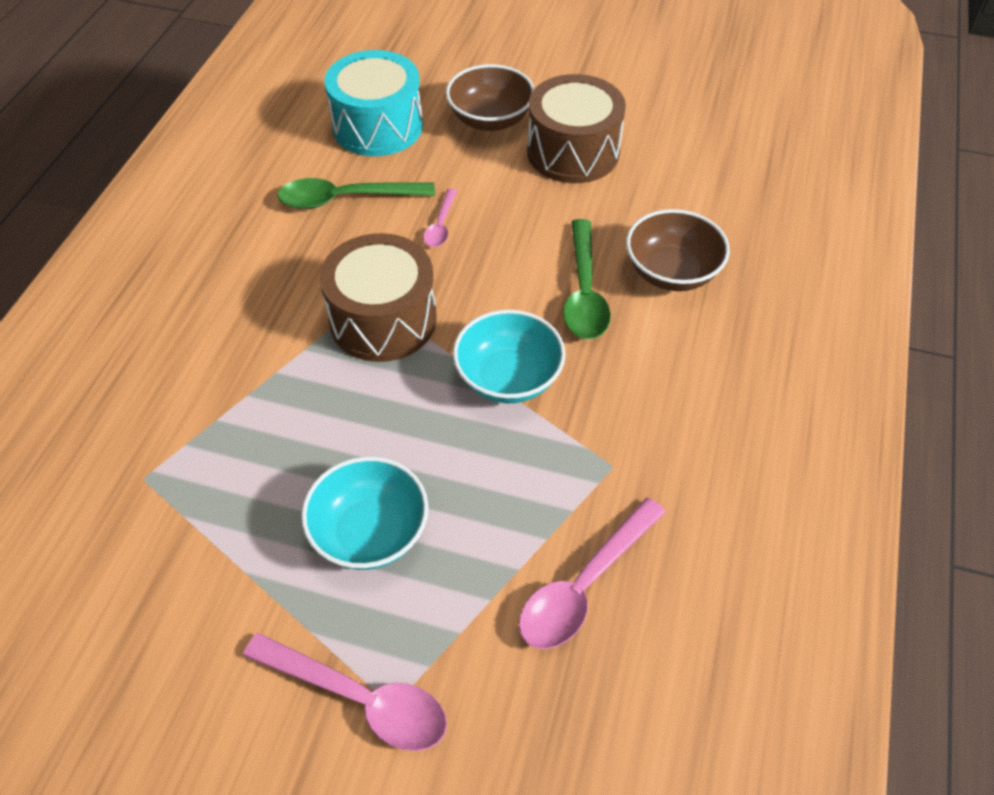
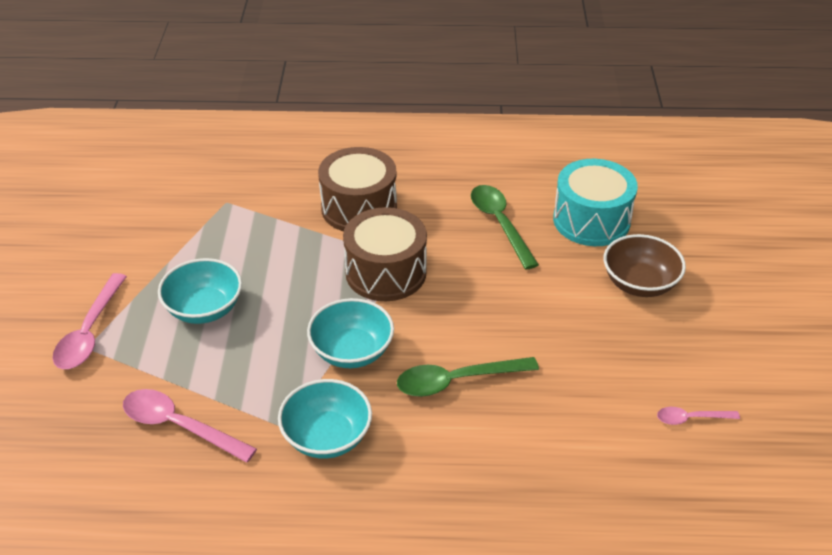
camera: 75 degrees right, 10 degrees down
(441, 225) = (495, 281): pink spoon -> pink spoon (690, 418)
(573, 152) = (627, 345): brown drum -> brown drum (359, 208)
(638, 425) = (327, 437): none -> turquoise bowl
(671, 272) = (504, 437): brown bowl -> none

